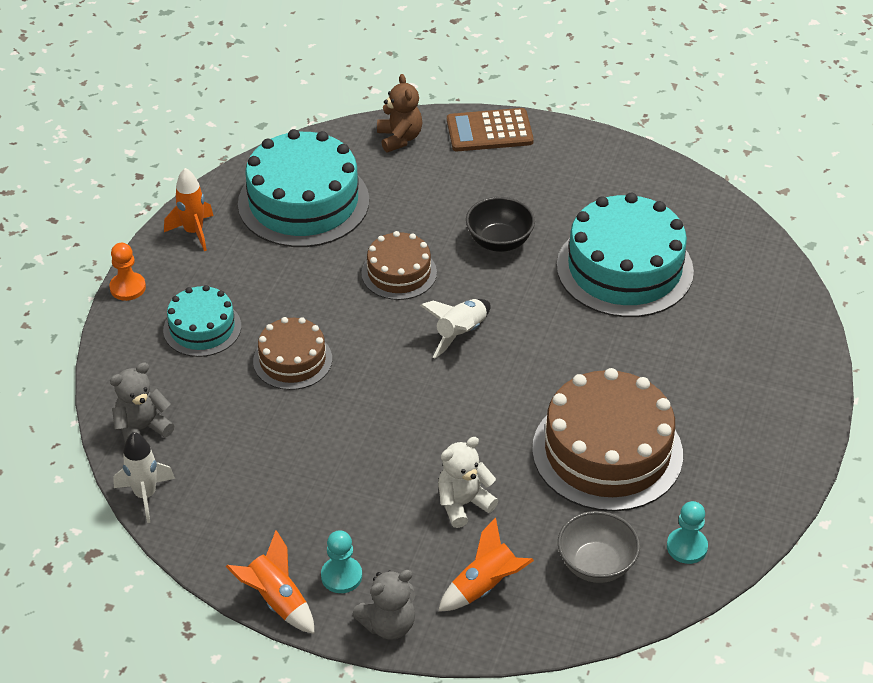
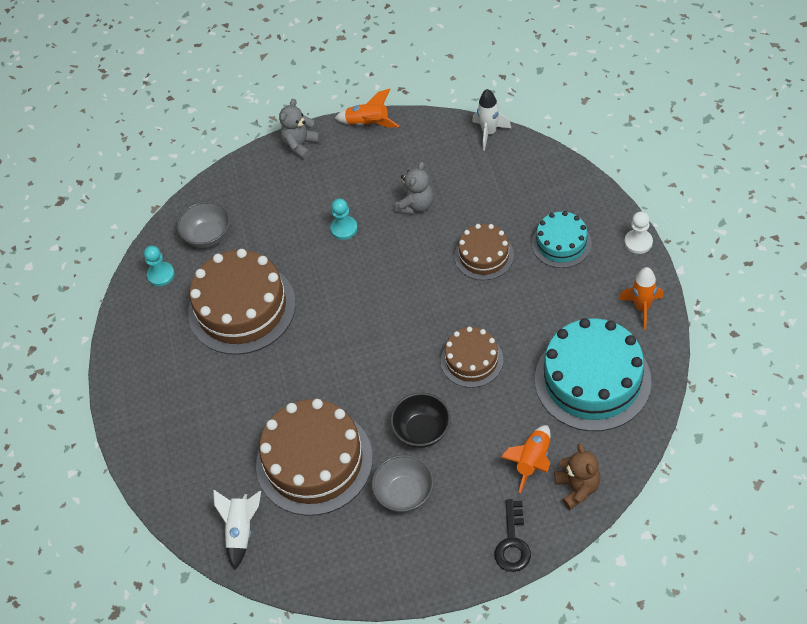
camera: 155 degrees right, 10 degrees up
(128, 288) = (638, 242): orange pawn -> white pawn
(142, 429) = (529, 164): grey teddy bear -> grey teddy bear (416, 205)
(341, 576) = (344, 153): turquoise pawn -> turquoise pawn (344, 228)
(399, 138) = (577, 488): brown teddy bear -> brown teddy bear turned 150 degrees counterclockwise
(460, 333) = (392, 337): white rocket -> white rocket (241, 531)
(463, 504) = (307, 227): white teddy bear -> none
(485, 586) = (263, 190): orange rocket -> orange rocket (532, 461)
(489, 131) = (512, 542): brown calculator -> black key
(556, 204) = (404, 494): none -> grey bowl
(624, 268) = (314, 461): turquoise cake -> brown cake

